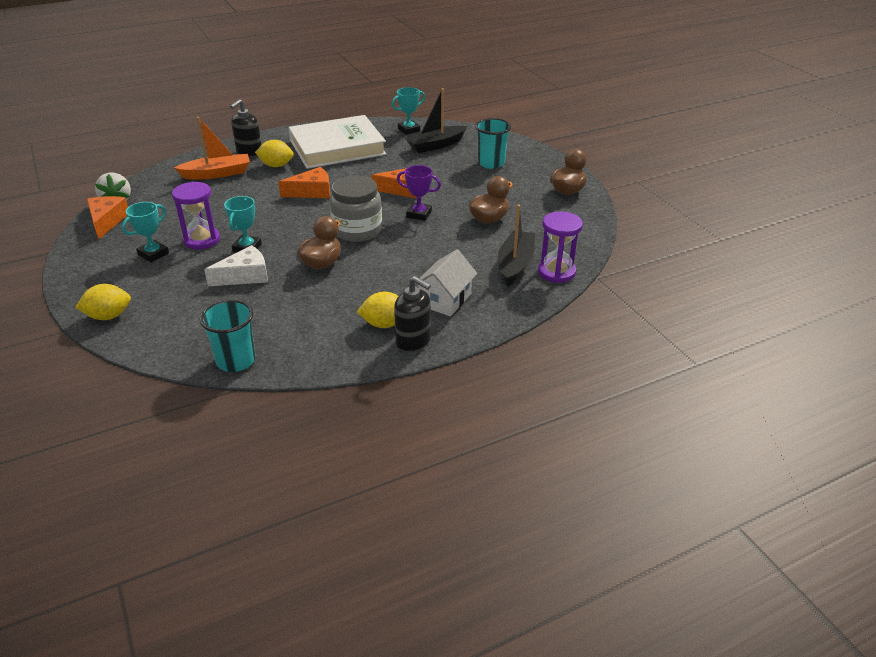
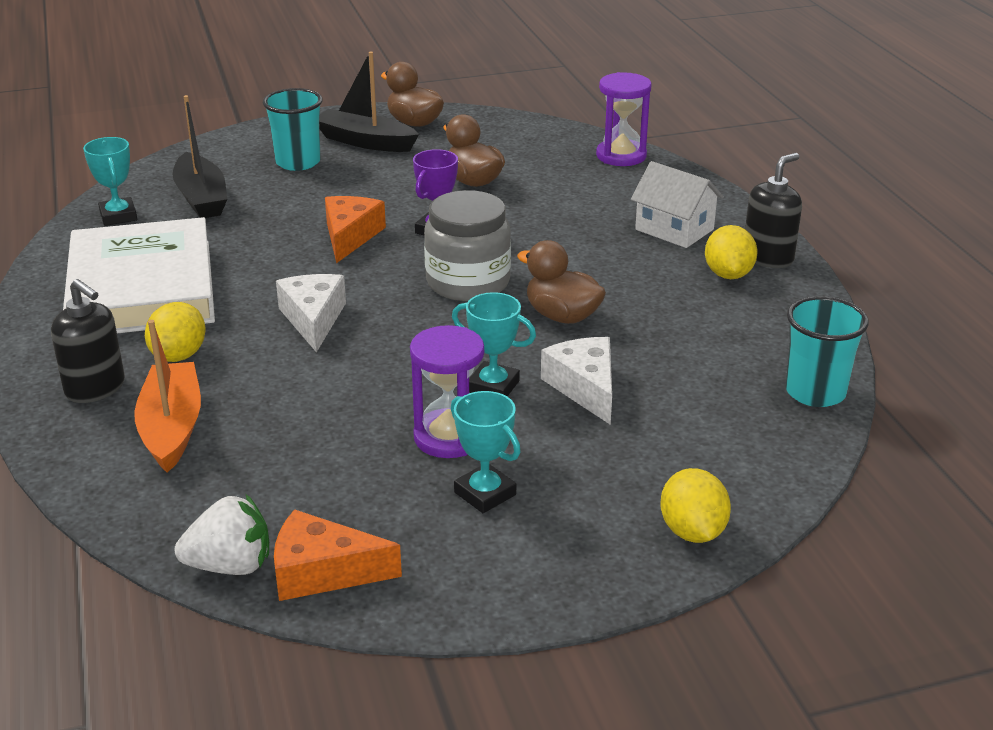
camera: 80 degrees left, 5 degrees down
(312, 192) = (313, 319): orange cheese -> white cheese
(515, 264) = (598, 177): black boat -> black boat (365, 142)

